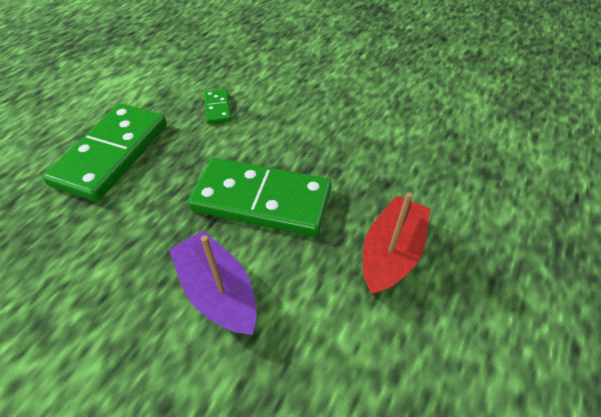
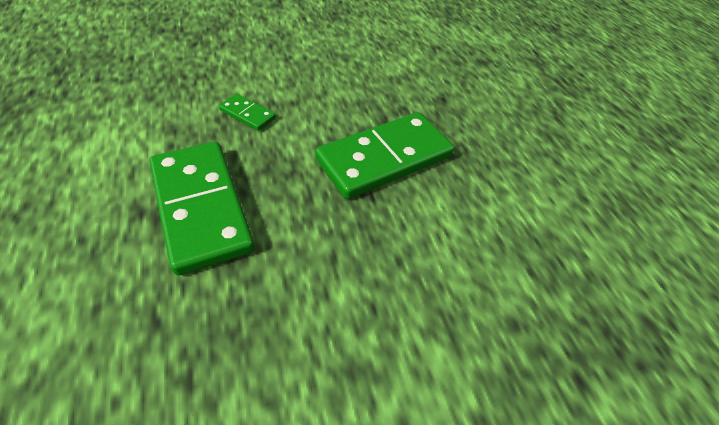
camera: 50 degrees left, 0 degrees up
(218, 291) = (443, 234): purple boat -> none
(391, 253) = (499, 137): red boat -> none

